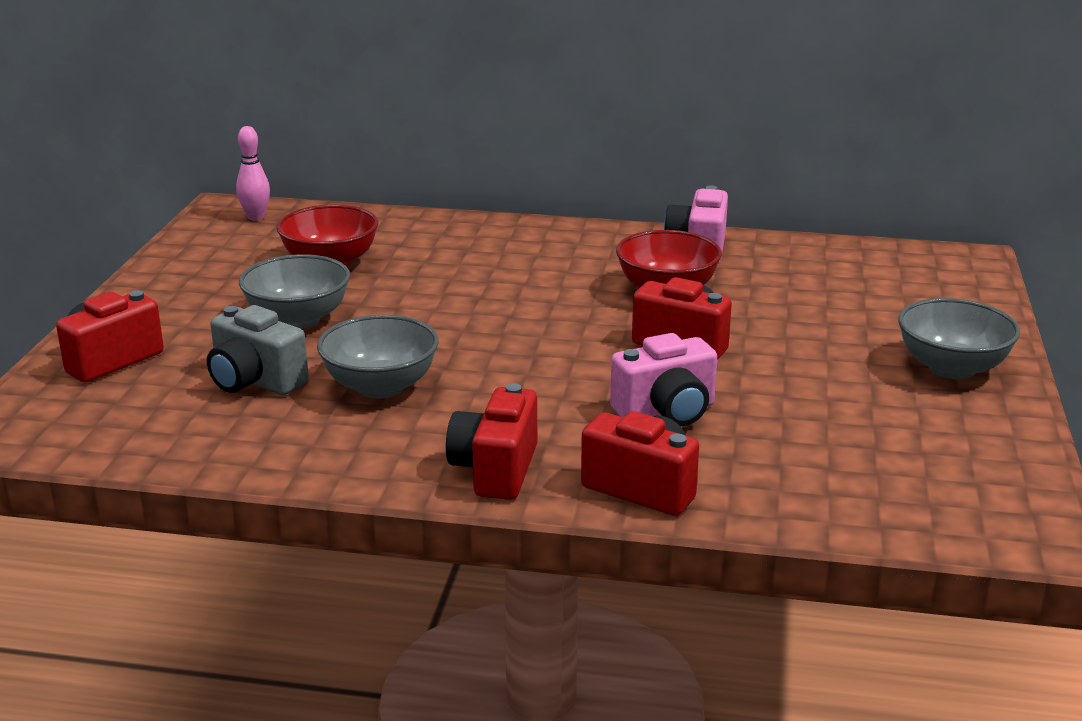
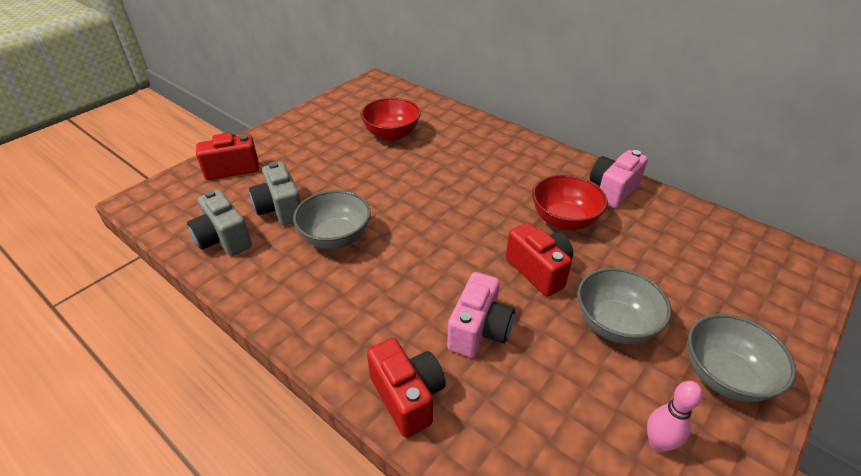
camera: 30 degrees right, 15 degrees up
(206, 434) = (223, 239): none -> grey camera
(255, 217) = (384, 91): pink bowling pin -> pink bowling pin (658, 443)
(298, 319) = (340, 170): grey bowl -> grey bowl (614, 324)
(495, 470) = (336, 336): red camera -> none
(666, 412) = (479, 330): pink camera -> pink camera turned 75 degrees counterclockwise

